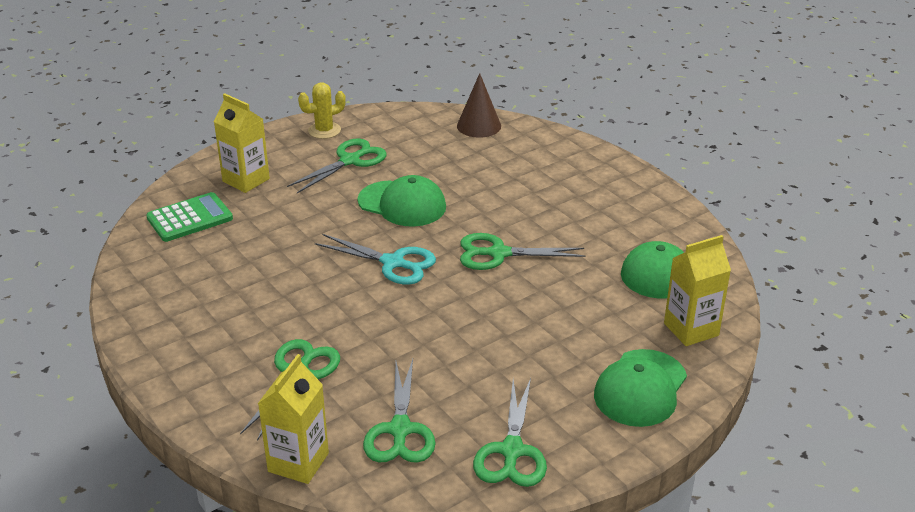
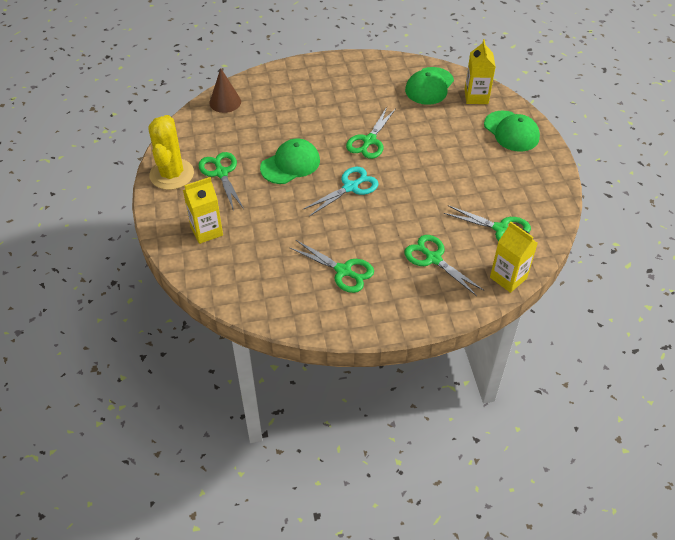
camera: 65 degrees left, 15 degrees up
(190, 218) = (234, 272): green calculator -> none
(324, 130) = (172, 174): yellow cactus -> yellow cactus, size x1.76
(512, 451) = (536, 193): green scissors -> green scissors (343, 271)

